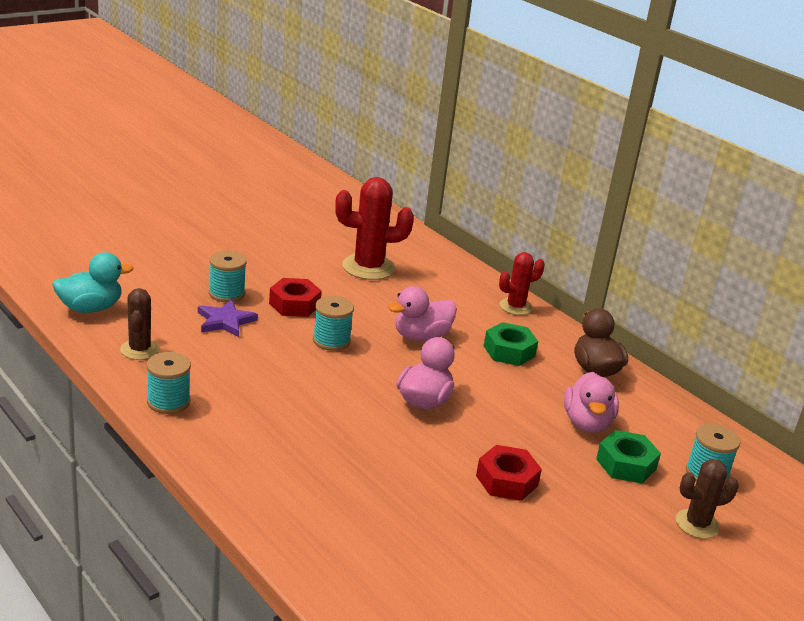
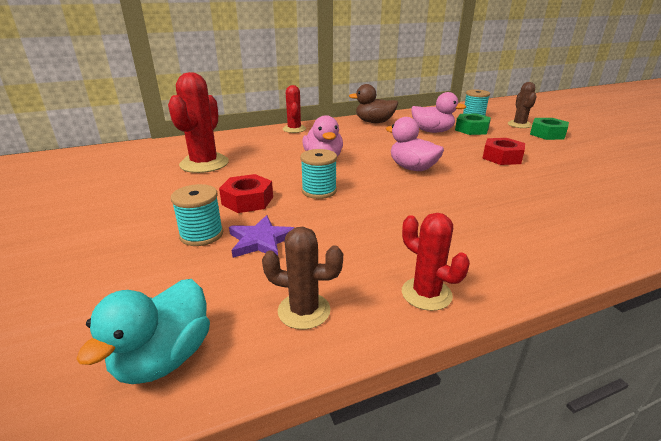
camera: 70 degrees left, 0 degrees up
(90, 308) = (164, 358): turquoise duck -> turquoise duck turned 150 degrees counterclockwise
(168, 402) = (426, 294): turquoise spool -> red cactus
(509, 351) = (349, 138): green nut -> green nut (547, 134)

